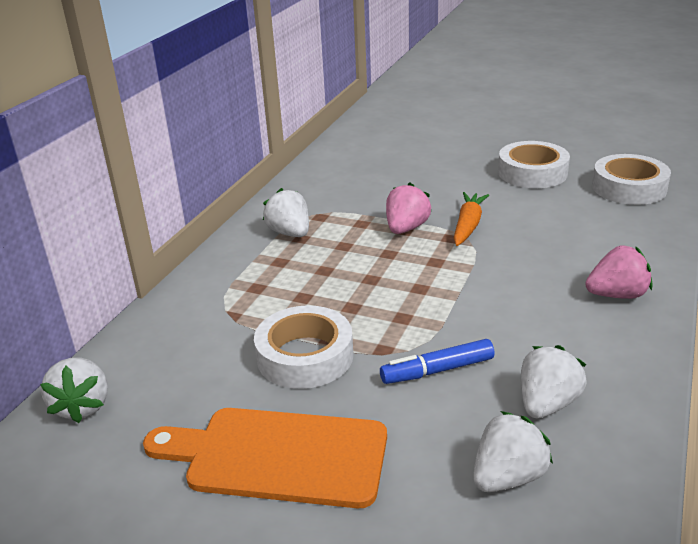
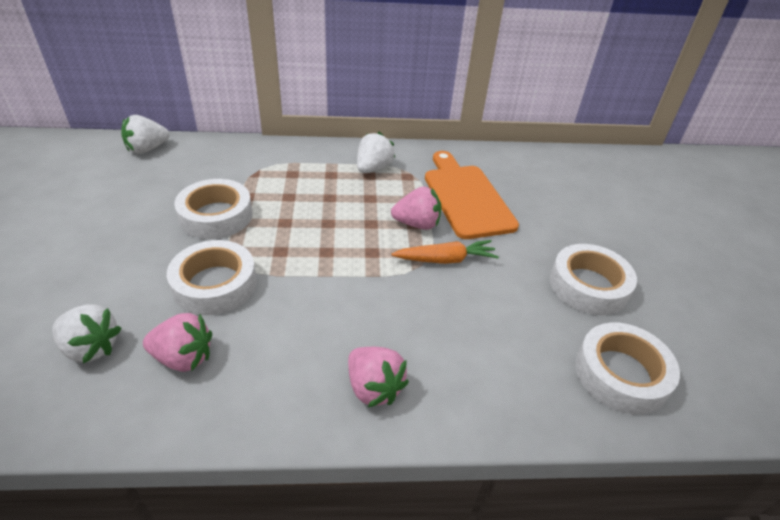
camera: 60 degrees right, 10 degrees up
(278, 456) = (108, 232): orange cutting board -> orange cutting board (466, 197)
(437, 370) = (215, 284): blue marker -> white tape
(547, 404) = (183, 358): white strawberry -> pink strawberry

